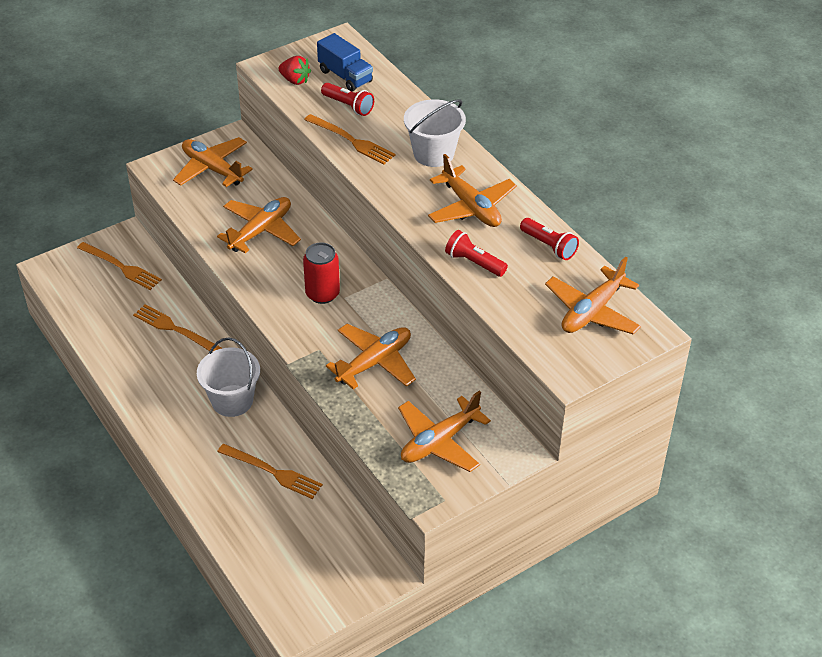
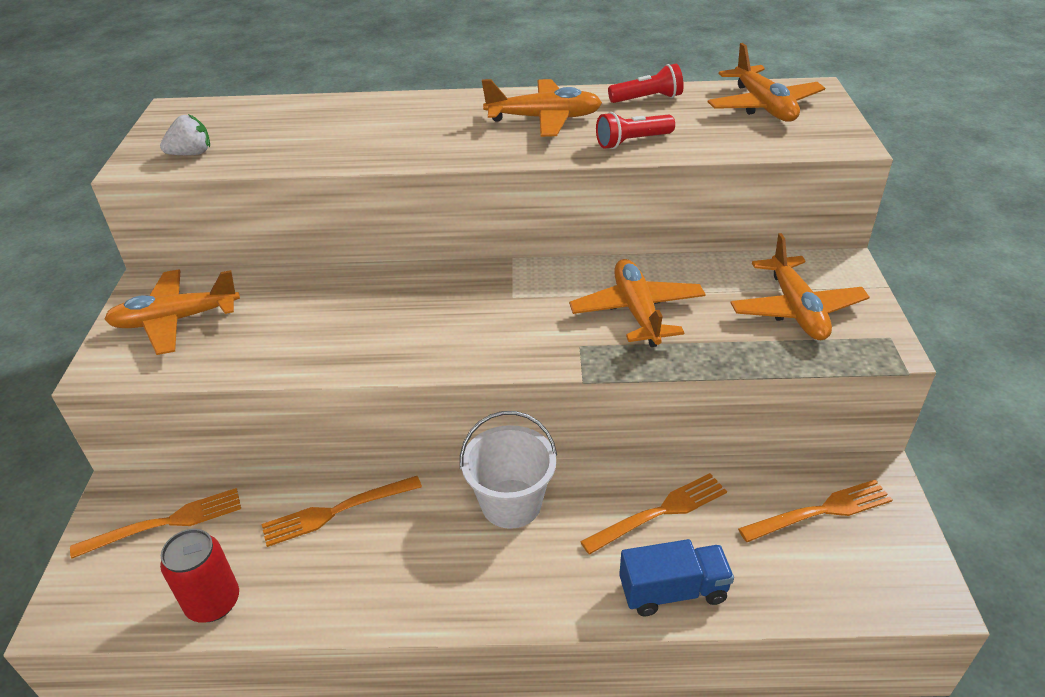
camera: 55 degrees left, 5 degrees down
(261, 231) = (332, 320): orange plane -> none
(295, 80) = (191, 154): red strawberry -> white strawberry
(322, 294) = (490, 310): red can -> red can (213, 602)
(345, 76) = (238, 123): blue truck -> blue truck (673, 591)
(348, 106) = (288, 136): red flashlight -> none
(352, 141) = (348, 151): orange fork -> orange fork (821, 511)
(433, 154) = (436, 113): white bucket -> none

